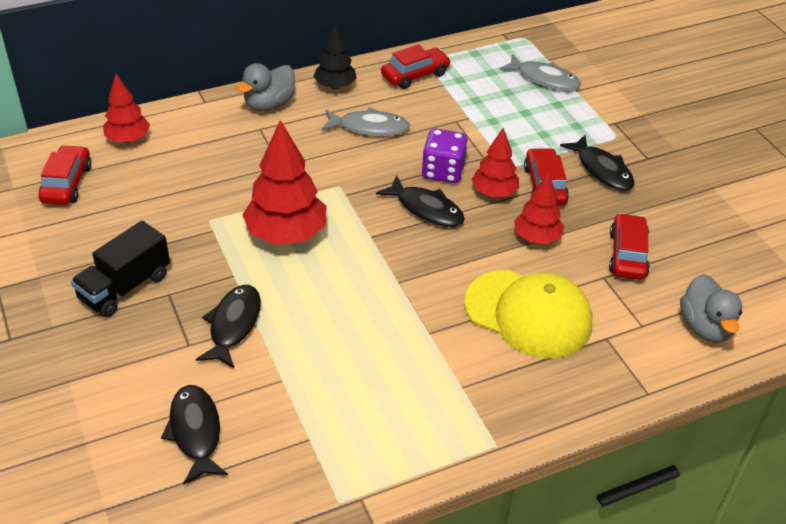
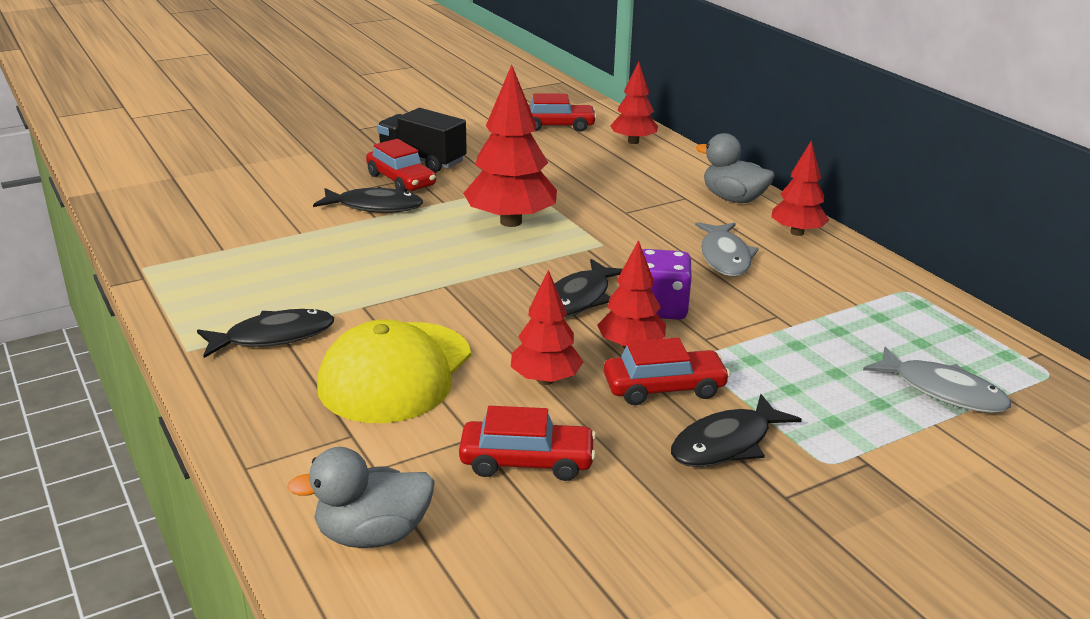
camera: 85 degrees right, 15 degrees down
(195, 432) = (243, 201): black fish -> black fish (273, 337)
(335, 86) = (797, 232): black tree -> red tree
(415, 75) = (864, 283): red car -> red car (401, 180)
(544, 79) = (942, 391): grey fish -> grey fish turned 75 degrees counterclockwise

